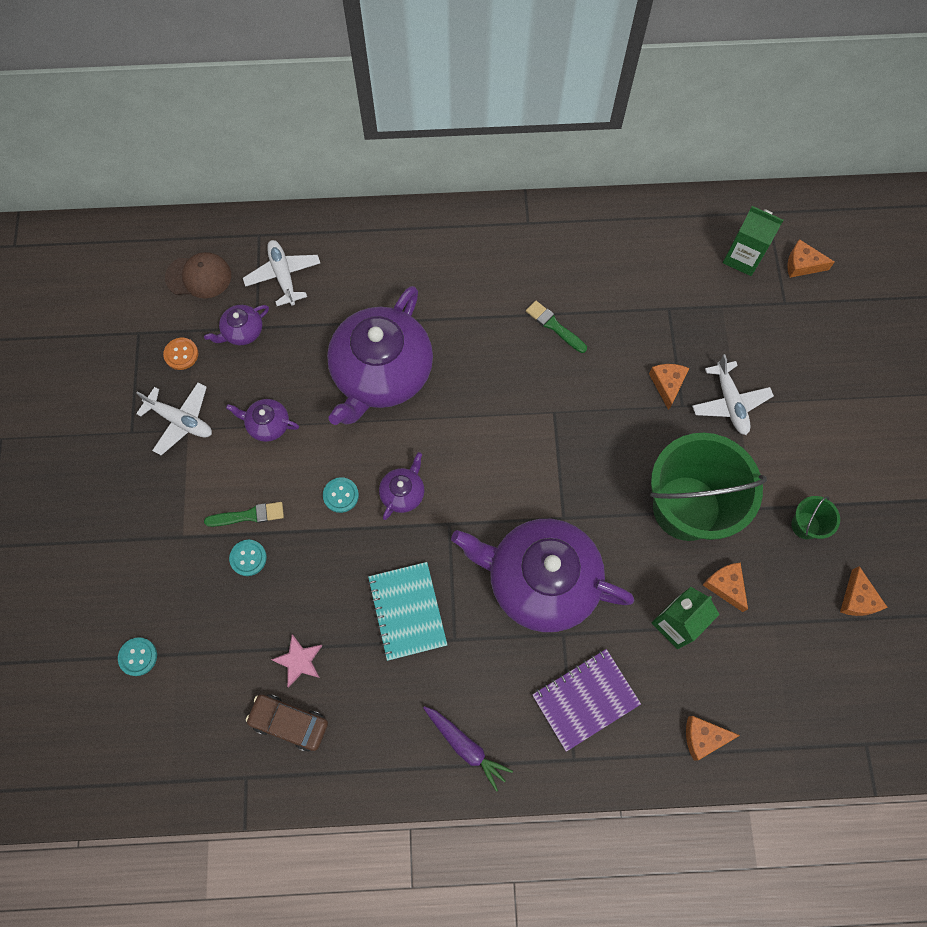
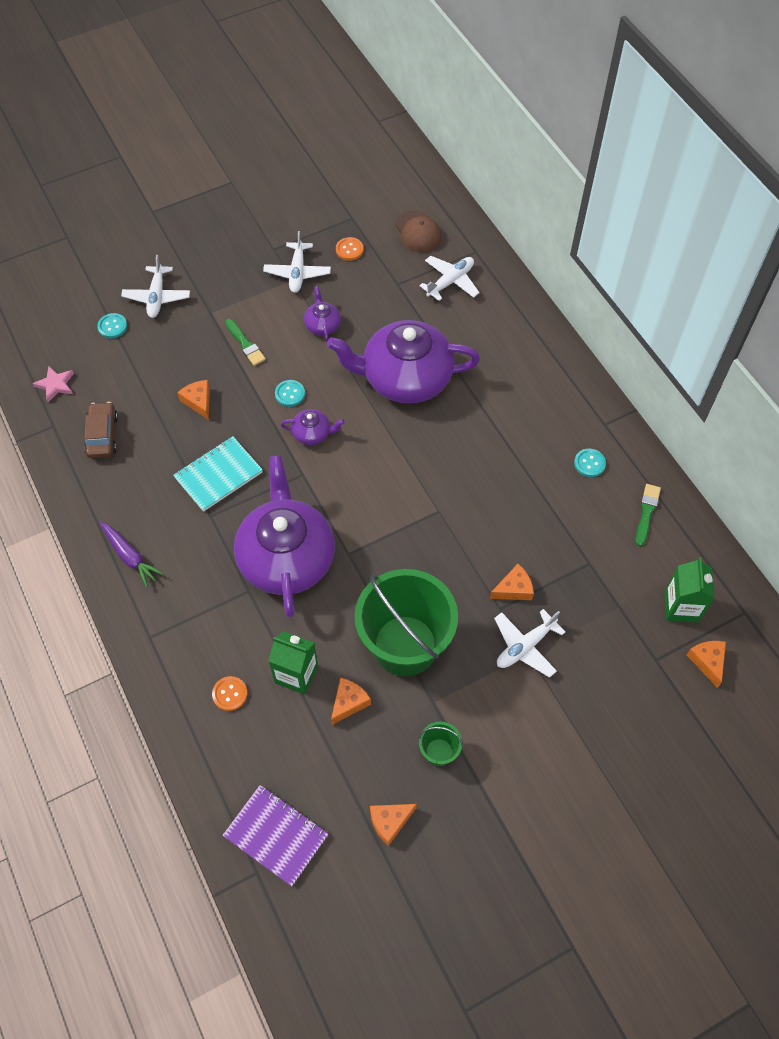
camera: 65 degrees right, 10 degrees down
(124, 588) = (157, 297): none -> white plane
(242, 331) = (389, 277): purple teapot -> none
(248, 558) = (213, 358): turquoise button -> turquoise button (589, 463)
(299, 661) = (150, 422): pink star -> pink star (55, 385)
(466, 746) = (130, 556): purple carrot -> purple carrot turned 60 degrees counterclockwise
(554, 326) = (518, 481): green brush -> green brush (646, 512)
(585, 699) = (202, 627): purple notebook -> purple notebook (276, 835)
(672, 699) = (230, 694): none -> orange button
(703, 737) = (207, 730): orange cheese -> orange cheese (198, 401)

